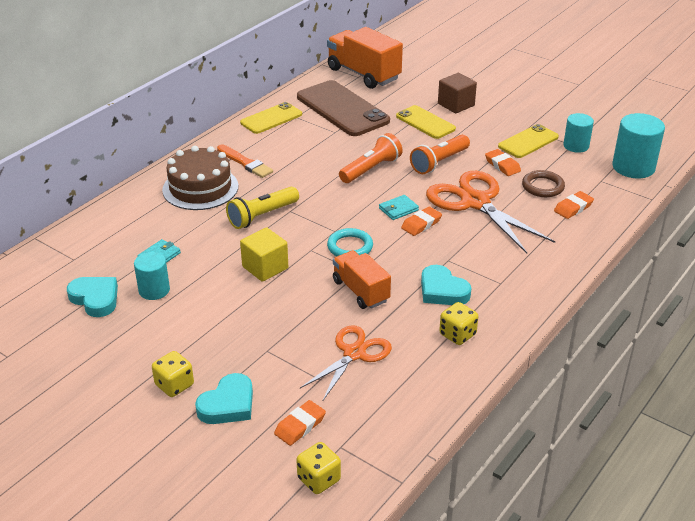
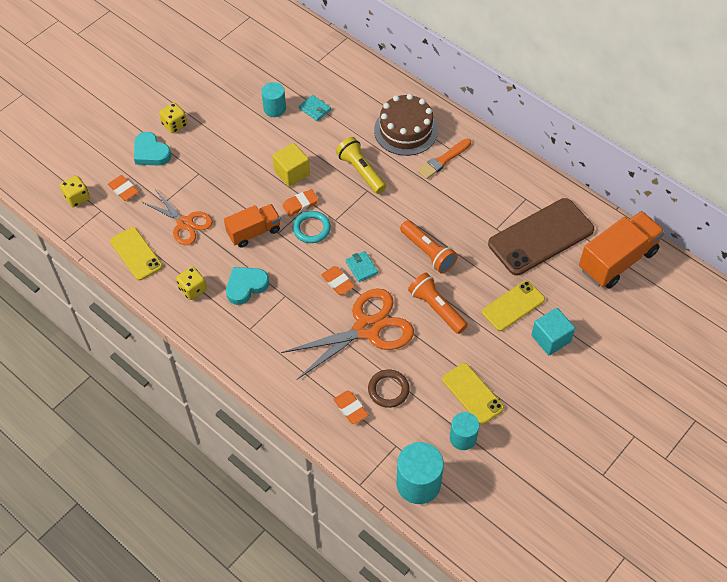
camera: 95 degrees right, 20 degrees up
(95, 299) = (270, 77): turquoise heart -> none
(271, 118) = (521, 179): yellow phone -> yellow phone (136, 254)
(456, 105) = (550, 338): brown cube -> turquoise cube
(502, 165) = (428, 361): orange eraser -> orange eraser (300, 204)

